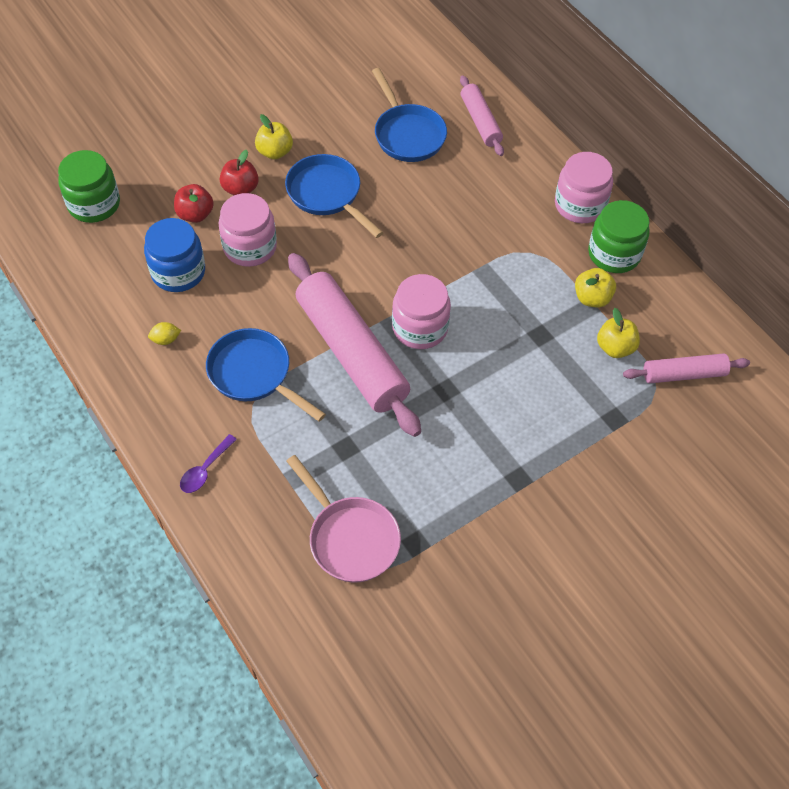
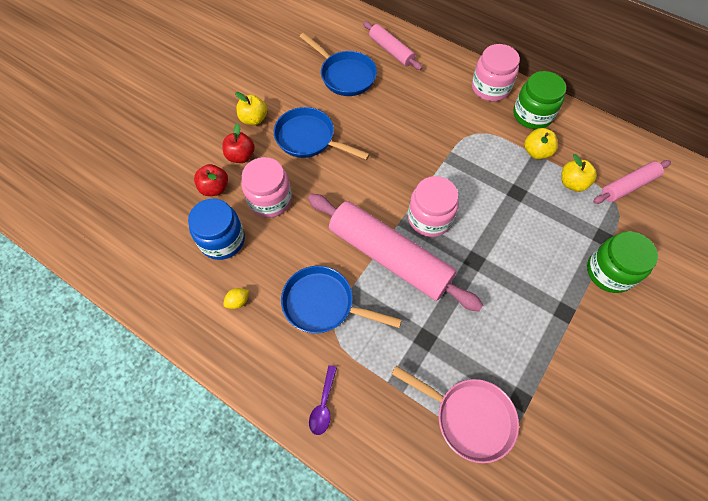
camera: 20 degrees left, 5 degrees up
(94, 204) = (128, 207): green jar -> green jar (609, 272)

